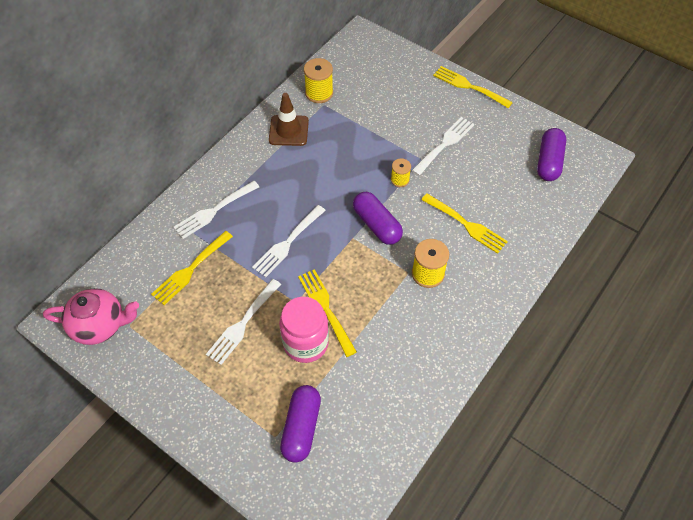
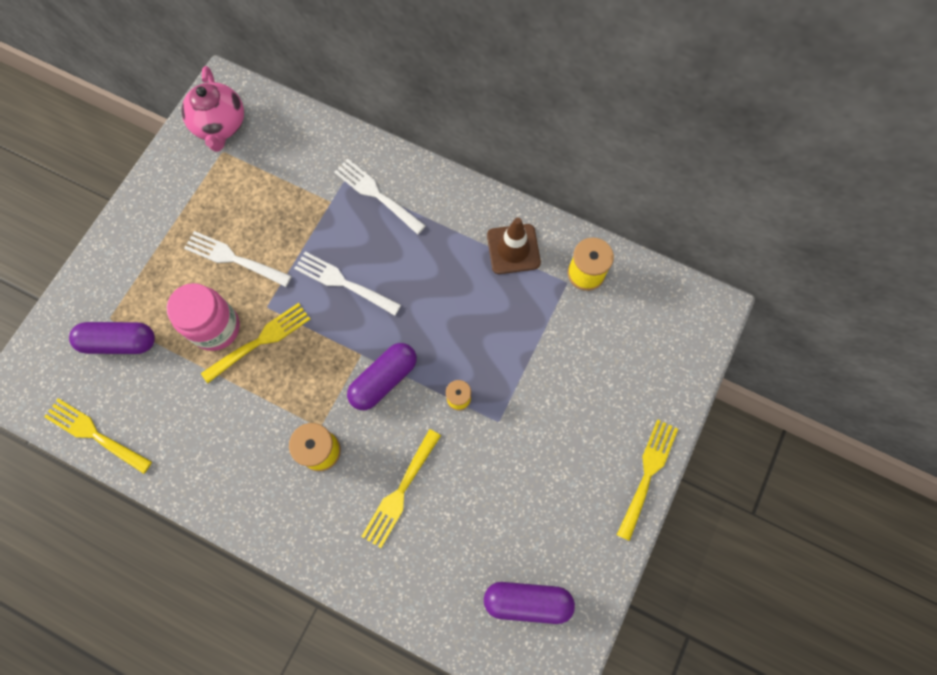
camera: 80 degrees right, 15 degrees up
(190, 269) = (295, 190): yellow fork -> yellow fork (95, 434)
(444, 144) = (530, 450): white fork -> none

